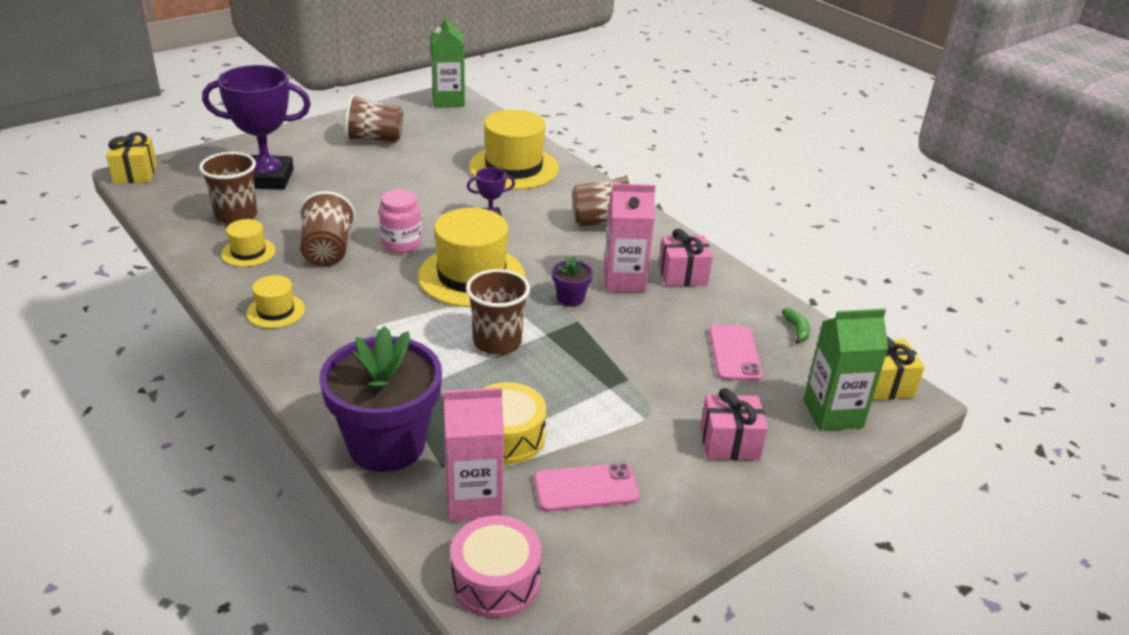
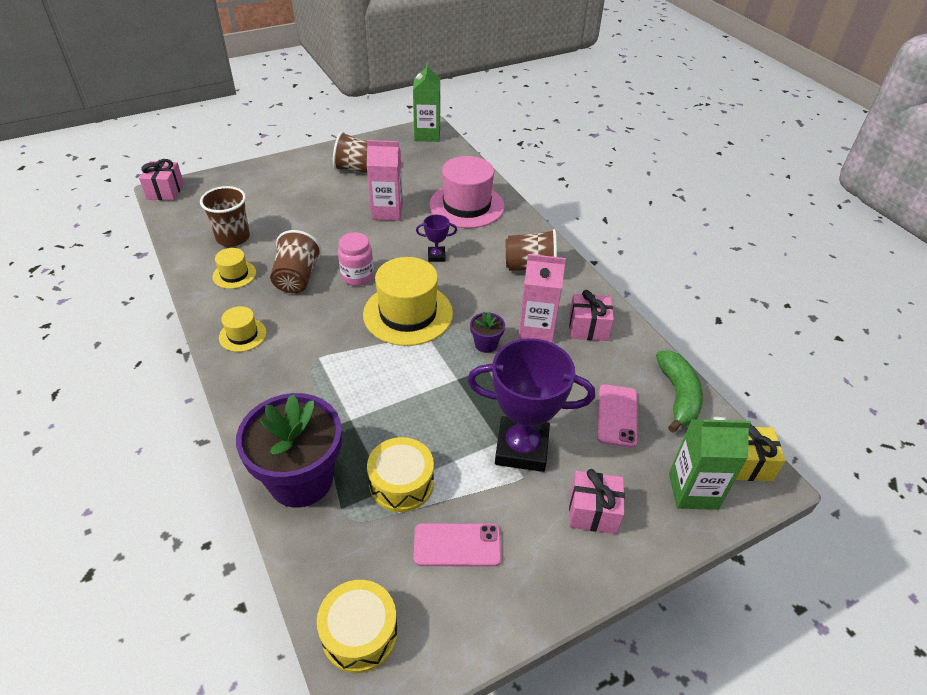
camera: 10 degrees right, 10 degrees up
(135, 173) = (165, 191): yellow gift -> pink gift
(267, 179) = (265, 203): purple trophy -> purple trophy (521, 448)
(473, 500) = (360, 546): pink carton -> pink carton (387, 212)
(495, 581) = (359, 633): pink drum -> yellow drum
(497, 342) = (414, 383): brown cup -> none
(513, 168) = (466, 205): yellow hat -> pink hat
(796, 330) = (678, 396): green banana -> green banana, size x2.12

